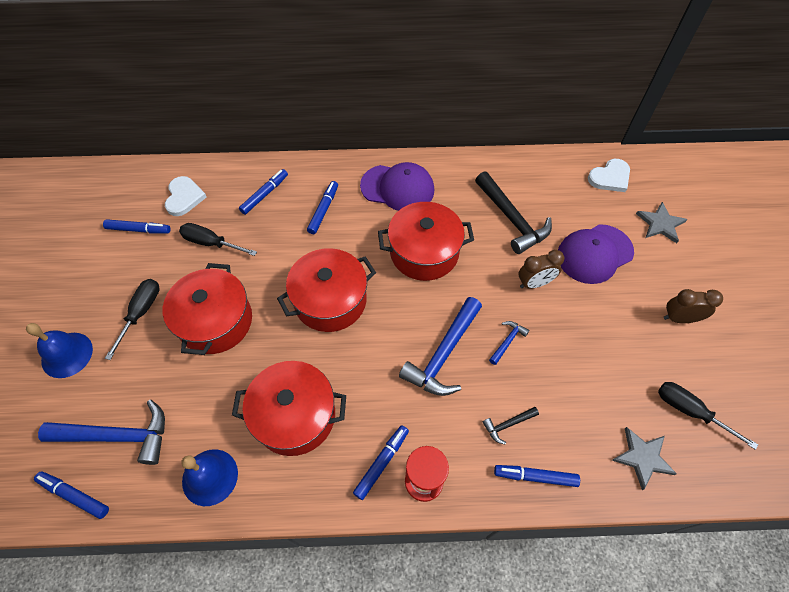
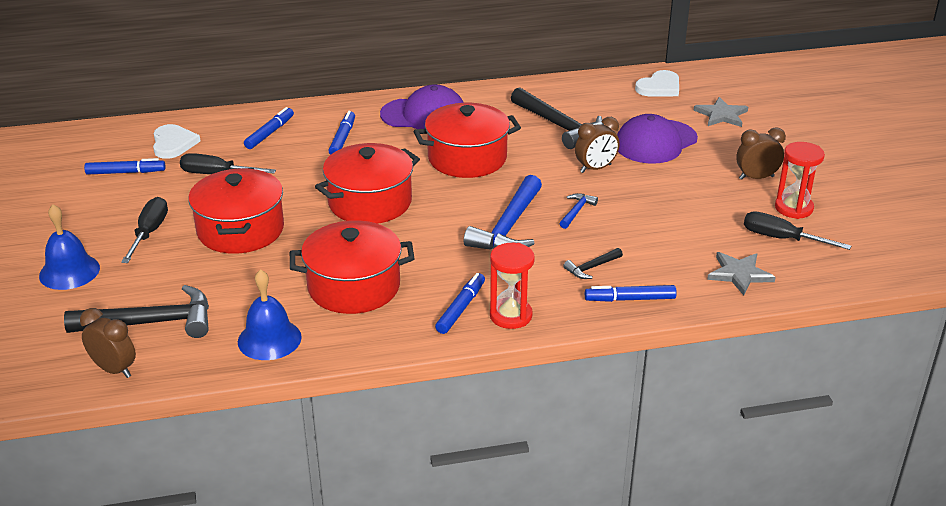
camera: 10 degrees left, 25 degrees down
(74, 495) = (114, 369): blue marker -> brown clock
(117, 436) = (151, 323): blue hammer -> black hammer
(708, 368) = (793, 208): none -> red hourglass

